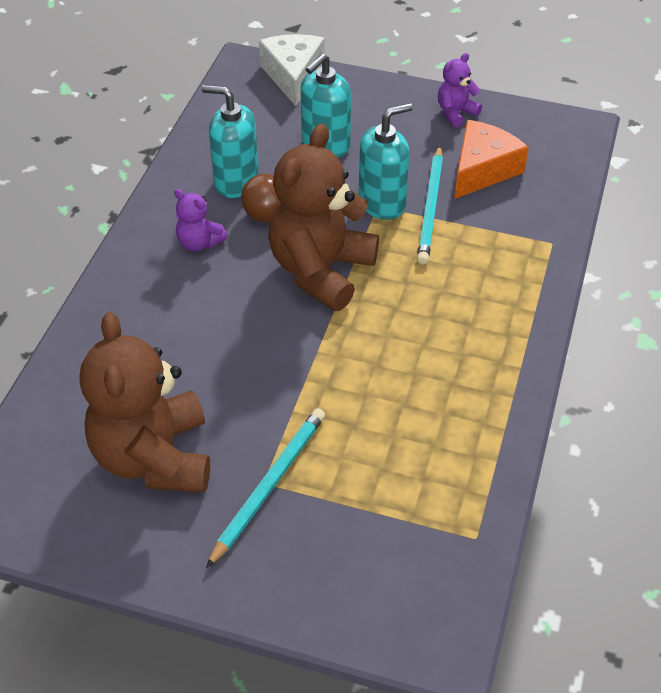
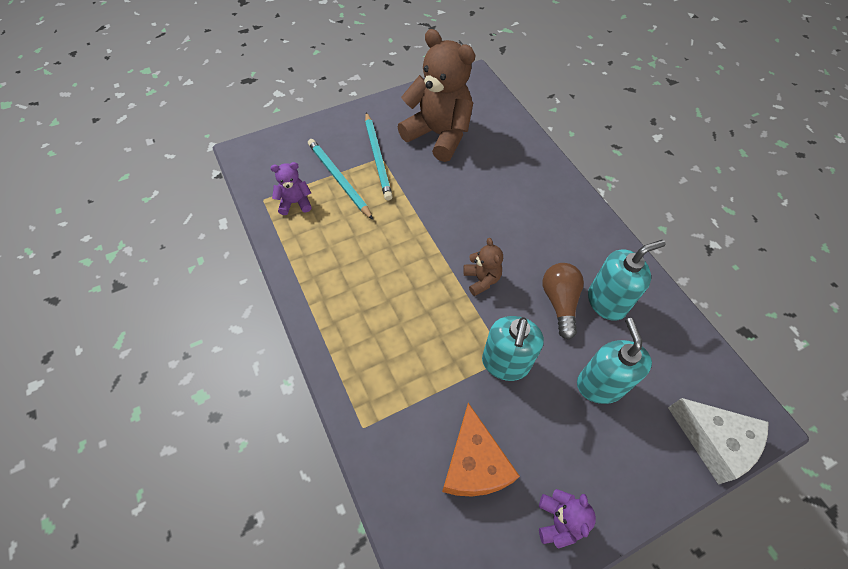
camera: 135 degrees right, 10 degrees up
(199, 243) = (565, 244): purple teddy bear -> purple teddy bear (295, 203)
(321, 270) = (481, 279): brown teddy bear -> brown teddy bear, size x0.46
(431, 207) = (472, 388): turquoise pencil -> turquoise pencil (339, 179)

